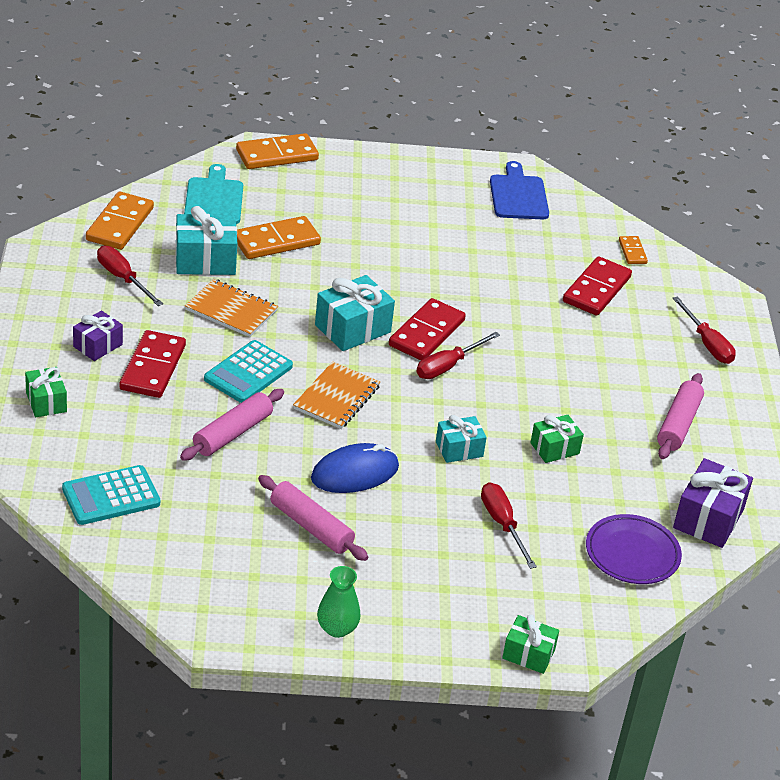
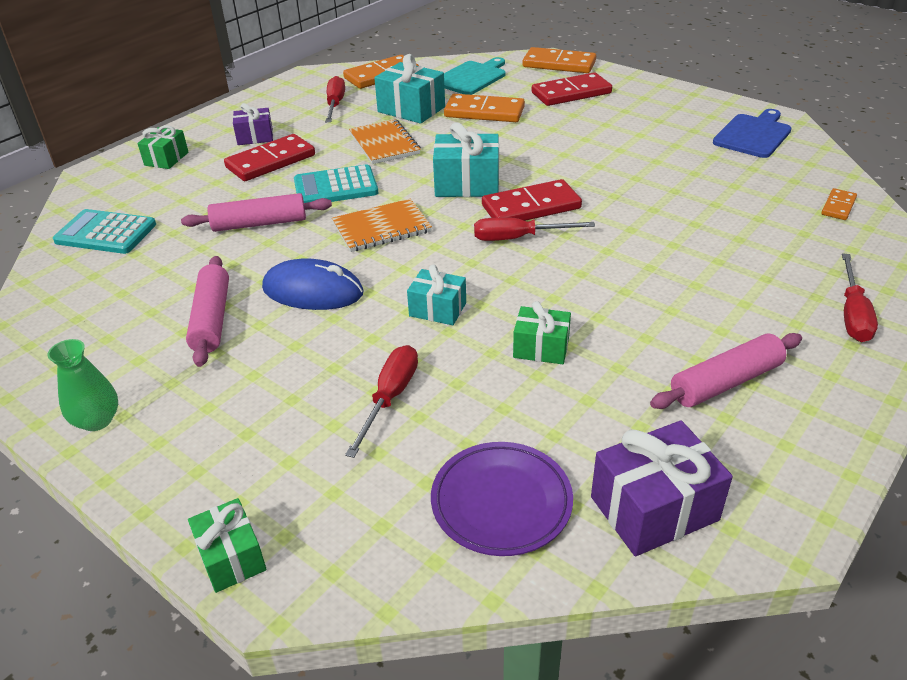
camera: 45 degrees right, 0 degrees up
(596, 289) = (759, 225): red domino -> red domino (571, 93)

